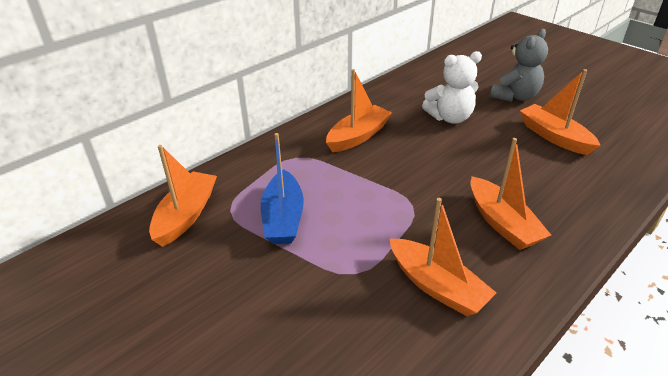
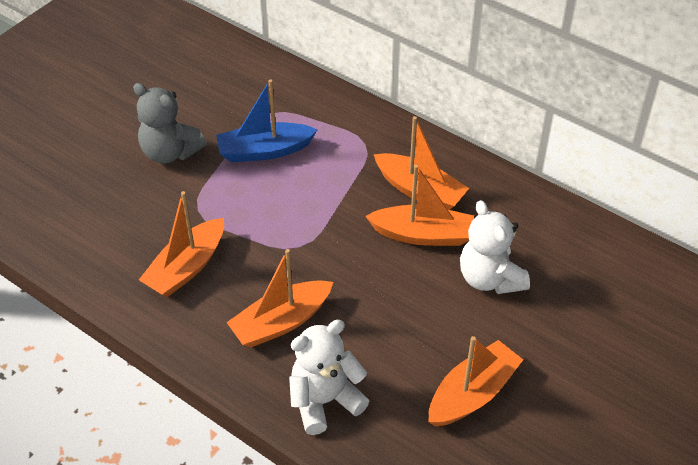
camera: 80 degrees right, 10 degrees up
(186, 215) = (258, 86): orange boat -> orange boat (423, 235)
(515, 96) = (576, 357): grey teddy bear -> grey teddy bear (170, 152)
(580, 205) = (324, 401): none -> white teddy bear

